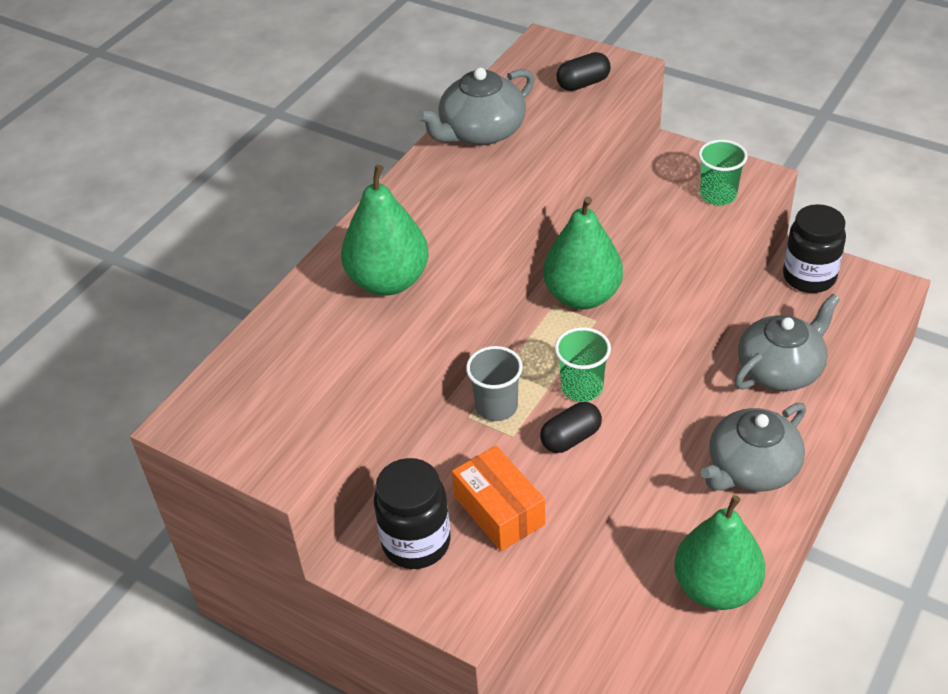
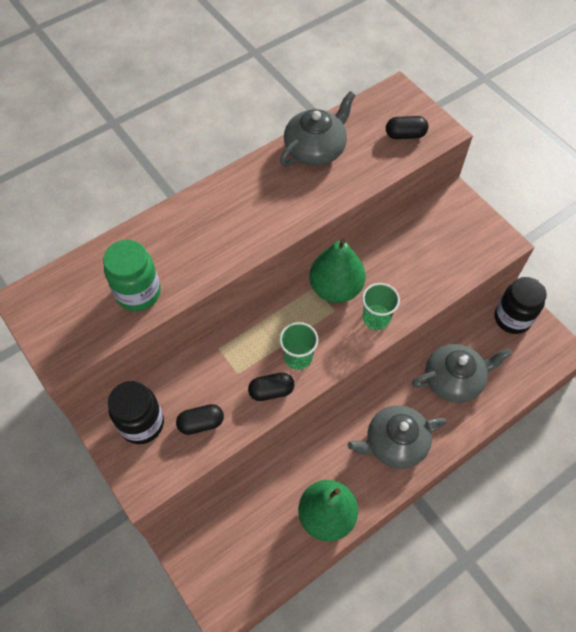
camera: 20 degrees right, 15 degrees up
(345, 358) = (138, 293): none -> green jar
(388, 281) = (194, 245): green pear -> none
(481, 131) = (316, 149): grey teapot -> grey teapot turned 150 degrees clockwise
(496, 406) = (239, 348): grey cup -> none
(499, 510) = (201, 423): orange box -> black capsule
(718, 195) = (468, 245): green cup -> green cup (376, 318)

